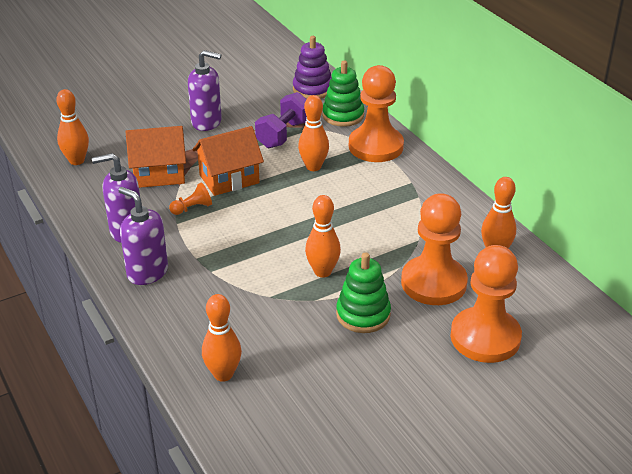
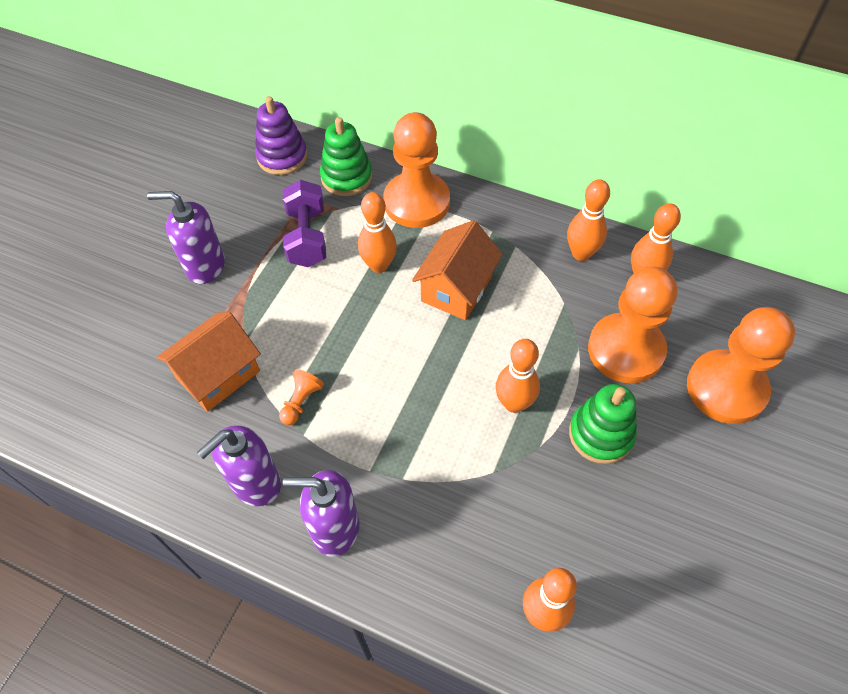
camera: 35 degrees left, 20 degrees up
(76, 161) = (95, 413): orange bowling pin -> orange bowling pin (581, 253)
(207, 122) = (205, 266): purple soap dispenser -> purple soap dispenser turned 150 degrees counterclockwise
(229, 179) = (304, 335): orange house -> orange house (456, 288)

